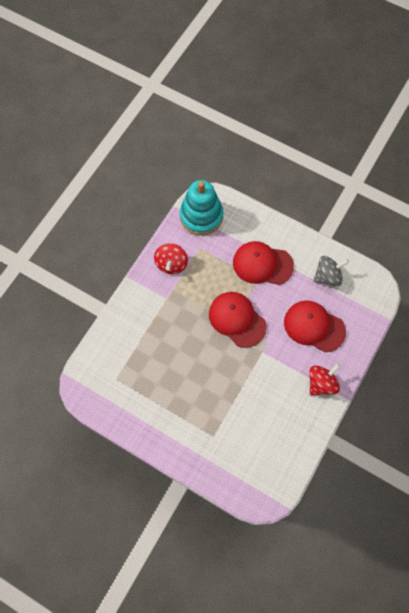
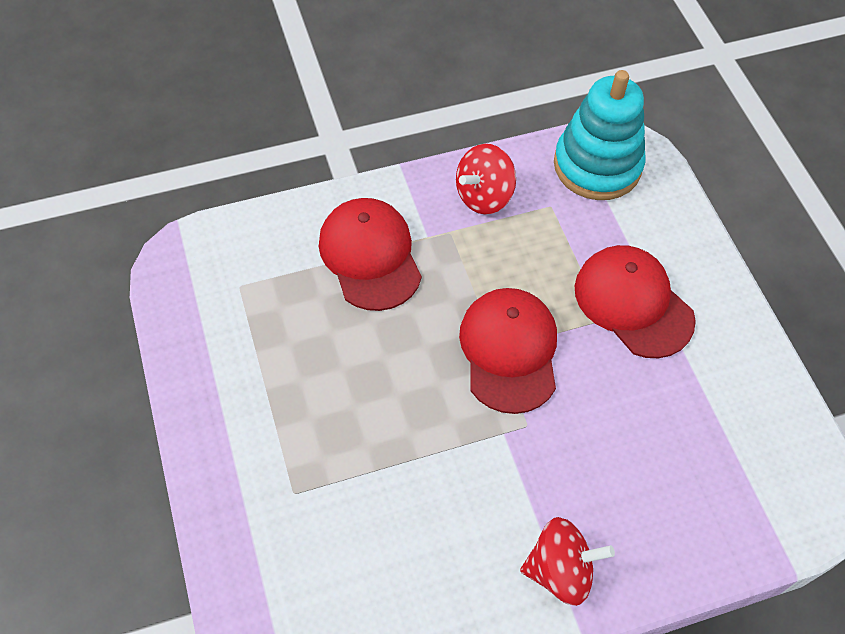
camera: 40 degrees right, 10 degrees down
(314, 326) = (634, 467): red cap -> red cap (370, 256)
(327, 276) = (735, 408): grey spinning top -> none

